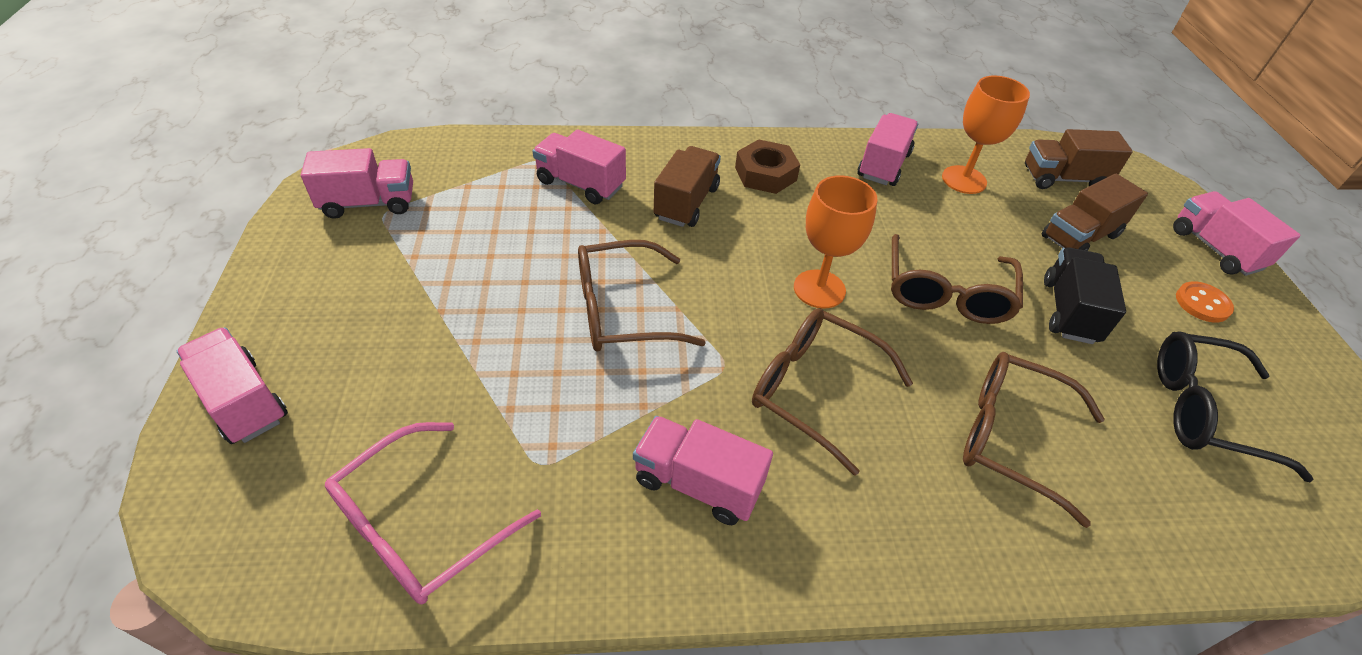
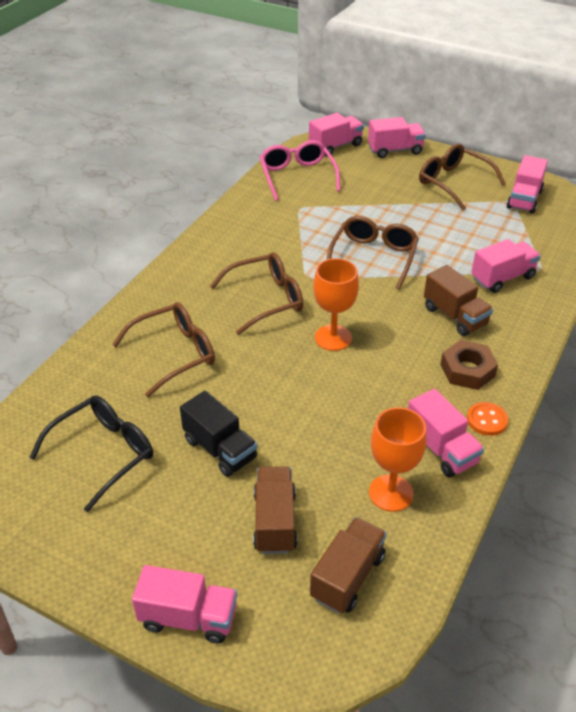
camera: 125 degrees right, 5 degrees down
(698, 483) = (252, 243): pink truck -> pink truck (335, 146)
(946, 293) = (284, 395): brown glasses -> brown glasses (453, 182)
(1202, 303) = (157, 541): orange button -> orange button (487, 420)

